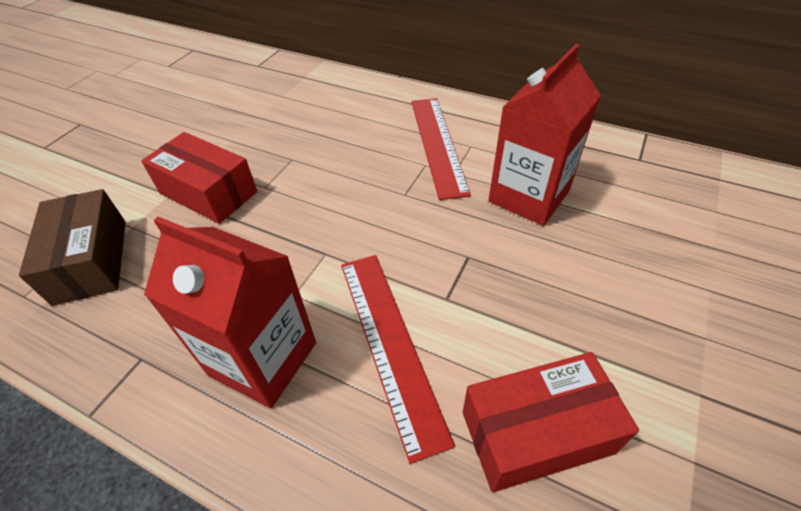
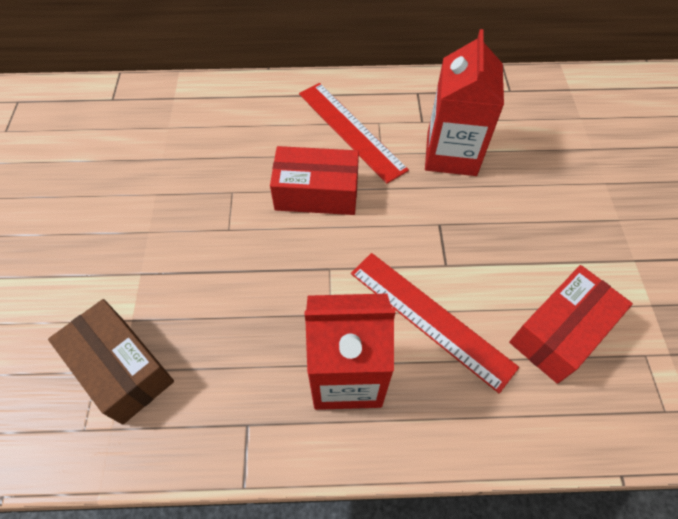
camera: 30 degrees left, 10 degrees up
(208, 192) = (179, 256): red box -> red box (316, 193)

